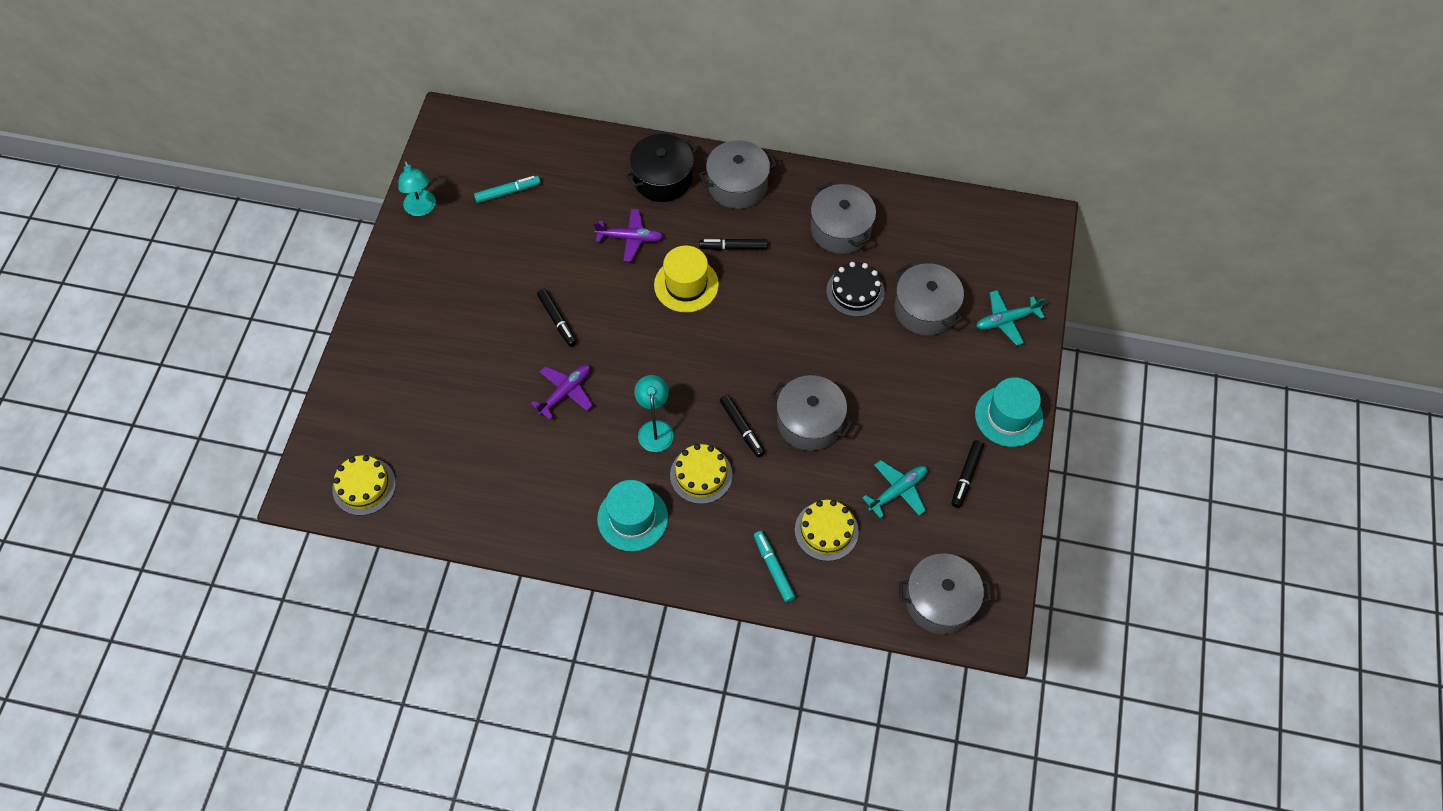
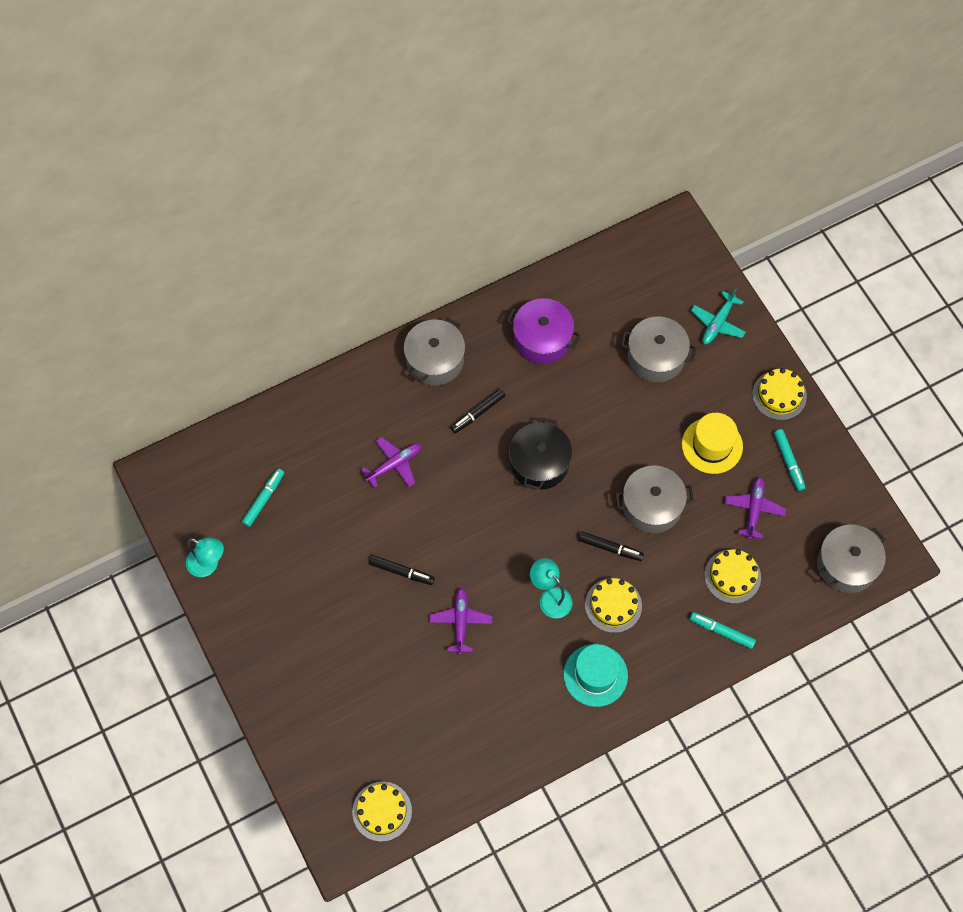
camera: 40 degrees left, 5 degrees up
(662, 178) = (373, 397): black pot -> black pot (539, 463)
(686, 285) = (470, 469): yellow hat -> yellow hat (712, 445)
(840, 229) = (542, 339): grey pot -> purple pot
(855, 291) = (596, 381): black cake -> none
(897, 491) = (754, 509): turquoise plane -> purple plane
(966, 476) = (789, 462): black marker -> turquoise marker
(1008, 416) = (779, 395): turquoise hat -> yellow cake

